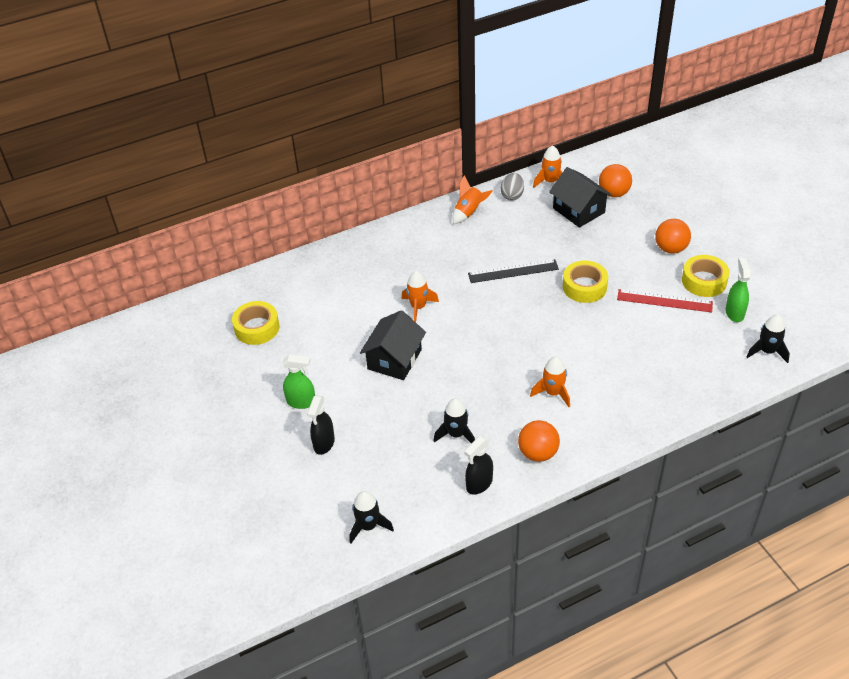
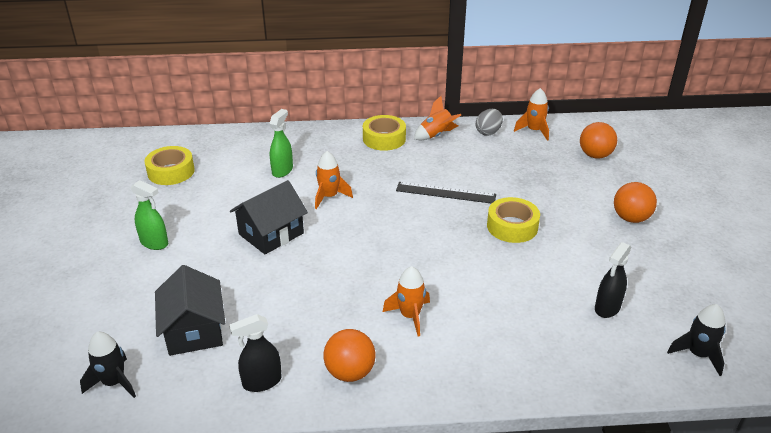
camera: 20 degrees right, 10 degrees down
(324, 443) = (142, 286): black spray bottle -> black spray bottle (607, 308)
(456, 434) = (277, 322): black rocket -> none
(578, 210) = (548, 160): black house -> black house (194, 330)
(664, 301) = (595, 265): red ruler -> none
(704, 281) = (654, 259): yellow tape -> yellow tape (384, 139)
(734, 313) = (675, 301): green spray bottle -> green spray bottle (282, 170)

